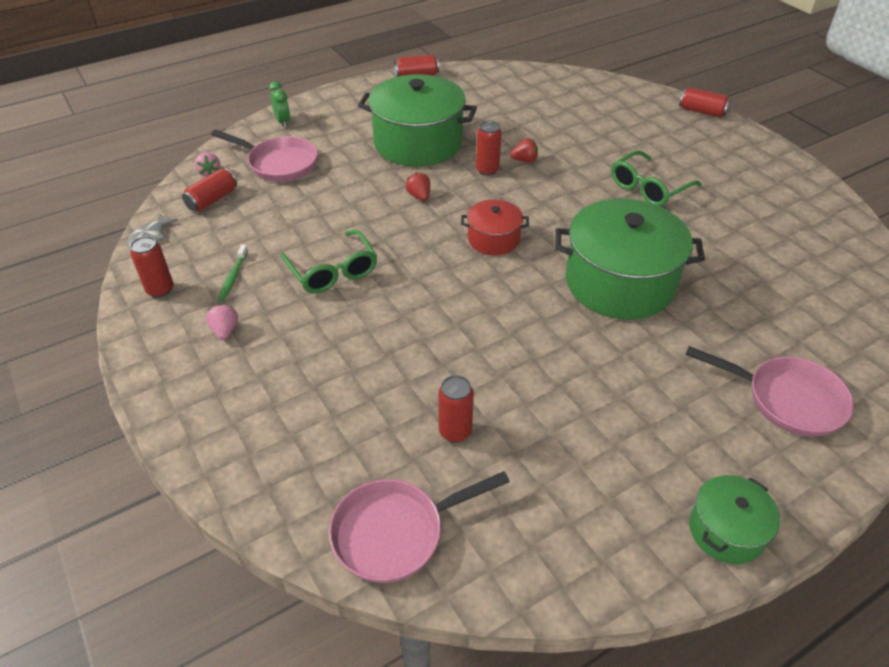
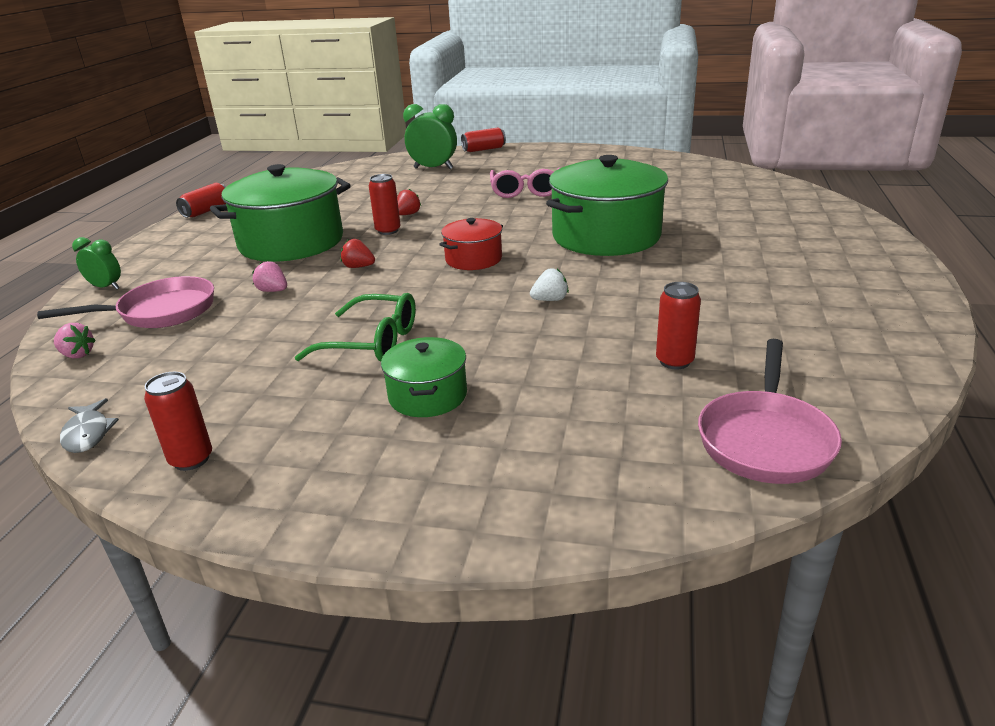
camera: 45 degrees left, 15 degrees down
(212, 199) = (123, 369): red can -> none
(225, 330) = (341, 437): pink strawberry -> pink strawberry (273, 291)
(233, 277) = (269, 401): green toothbrush -> none
(475, 316) = (550, 300): none -> white strawberry
(623, 114) = (433, 168): none -> green clock
(648, 188) = (526, 191): green glasses -> pink glasses
(726, 531) = (903, 297): green pot -> green pot (428, 395)
(787, 400) = (801, 232): pink pan -> none

